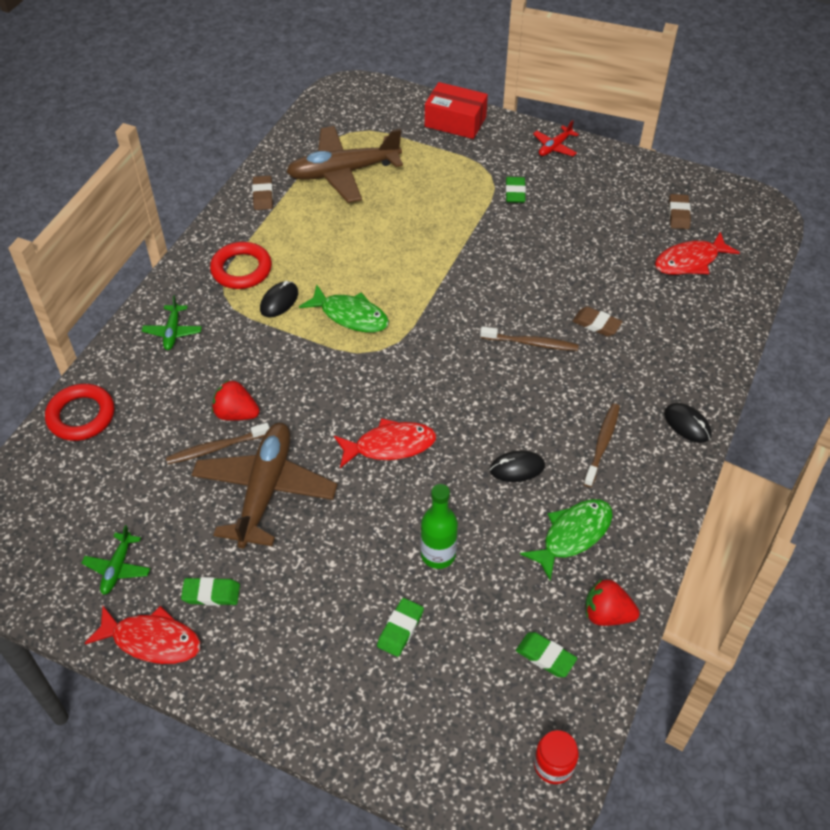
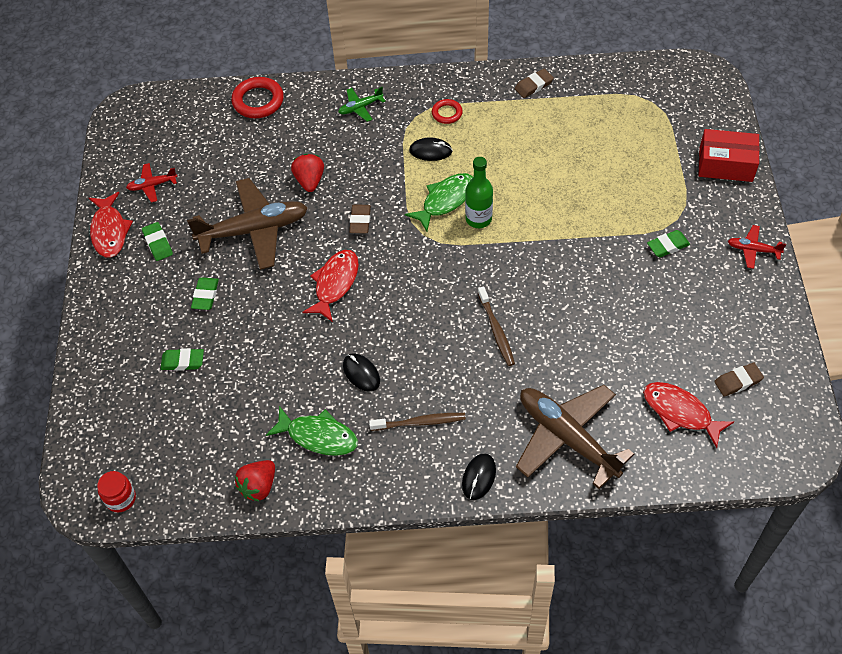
camera: 65 degrees right, 5 degrees up
(118, 568) = (152, 185): green plane -> red plane
(216, 448) = (274, 185): brown toothbrush -> none
(241, 269) = (447, 113): red ring -> red ring, size x0.58
(343, 172) = (599, 121): brown plane -> brown plane (567, 438)
(350, 316) = (445, 200): green fish -> green fish turned 135 degrees counterclockwise
(390, 446) = (335, 284): red fish -> red fish turned 120 degrees counterclockwise
(438, 554) = (255, 356): green bottle -> green bottle (478, 219)
(455, 122) = (725, 164): red box -> red box turned 75 degrees counterclockwise
(545, 656) = (203, 460): green eraser -> green eraser (205, 295)
(596, 324) = (550, 368): brown eraser -> brown eraser (360, 221)
(607, 614) = (258, 486): red strawberry -> red strawberry turned 135 degrees counterclockwise

